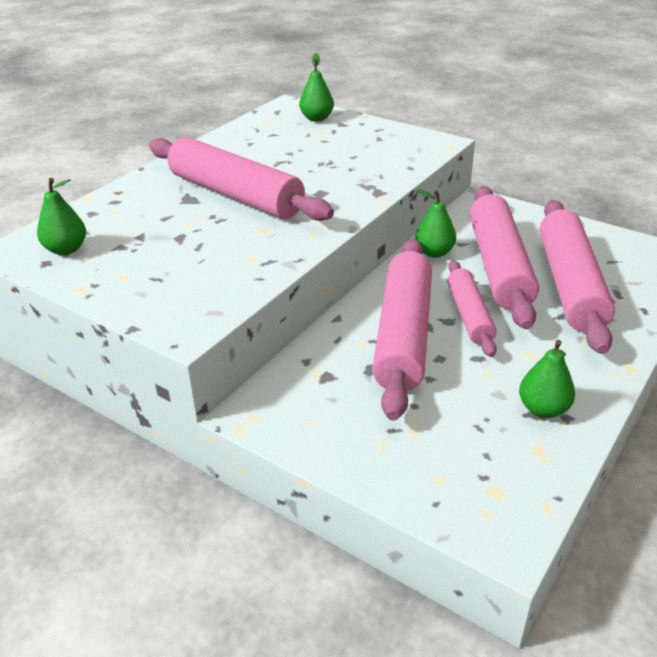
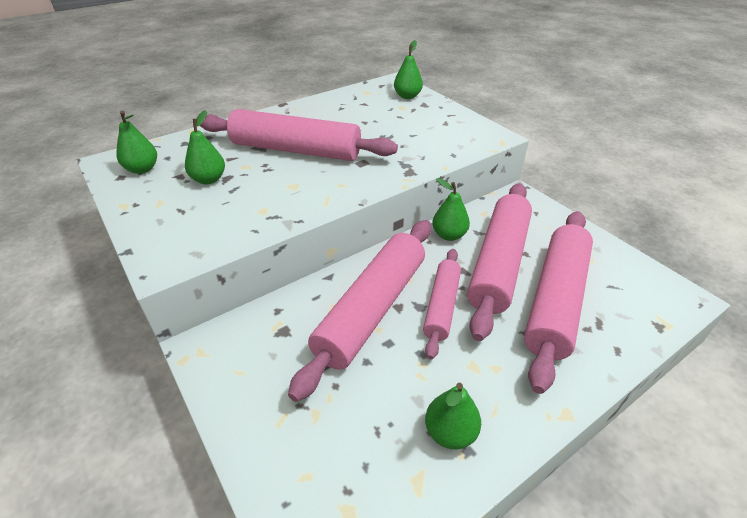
camera: 20 degrees right, 5 degrees up
(160, 243) = (209, 179): none -> green pear
(235, 195) = (296, 150): pink rolling pin -> pink rolling pin turned 45 degrees counterclockwise

